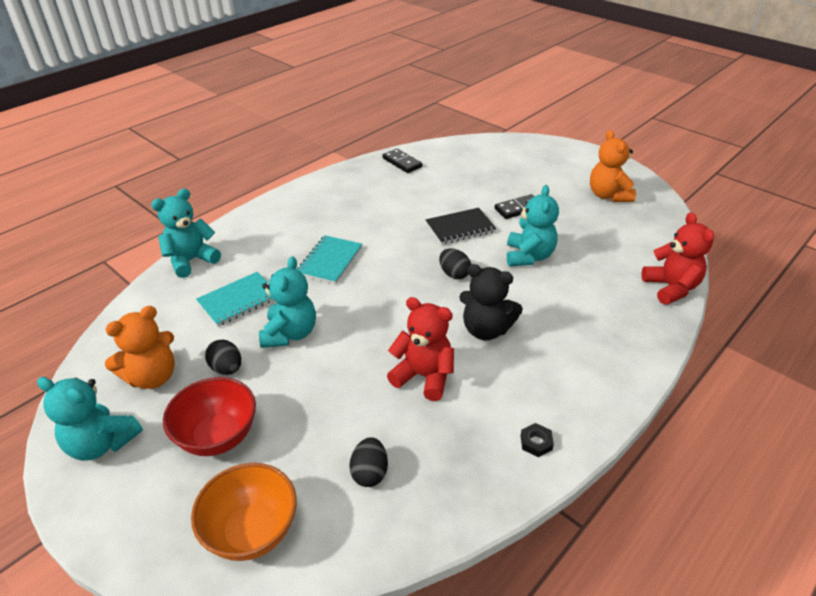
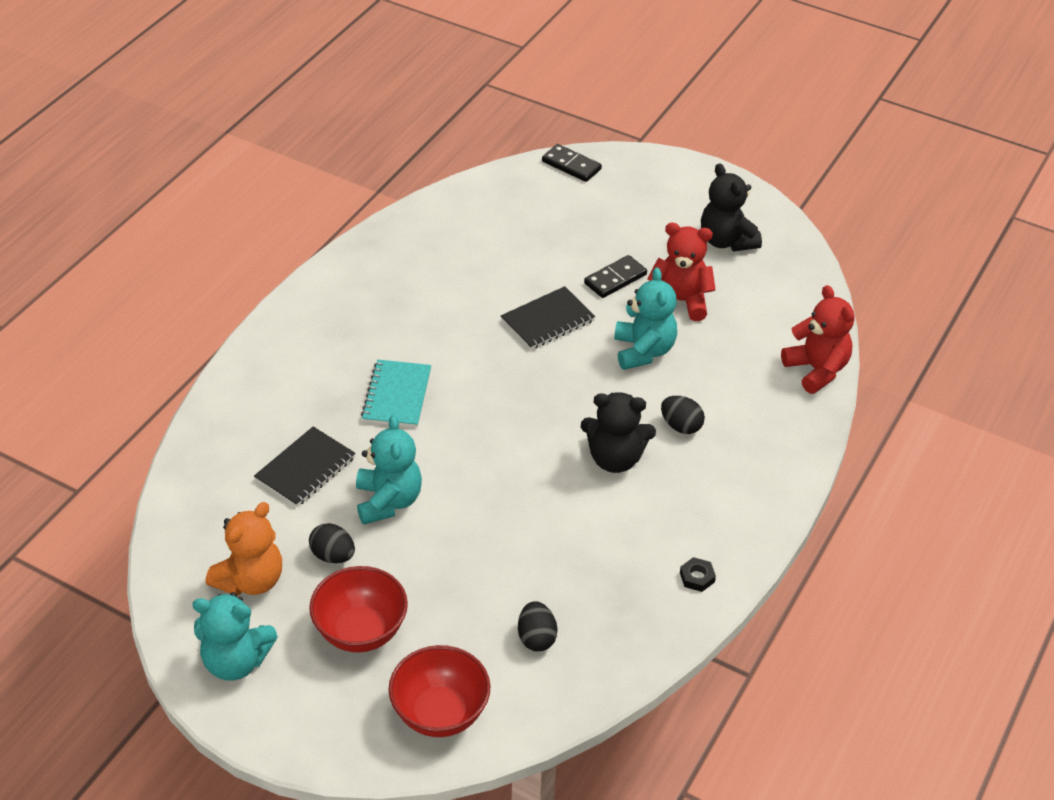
camera: 15 degrees left, 5 degrees up
(191, 260) = (215, 423): turquoise teddy bear -> none
(238, 300) = (305, 469): turquoise notebook -> black notebook
(252, 531) = (440, 713): orange bowl -> red bowl
(402, 162) = (436, 221): black domino -> black domino (571, 165)
(424, 376) = (560, 526): red teddy bear -> red teddy bear (680, 301)
(454, 274) = (558, 390): black egg -> black egg (681, 426)
(608, 195) = (726, 241): orange teddy bear -> black teddy bear

